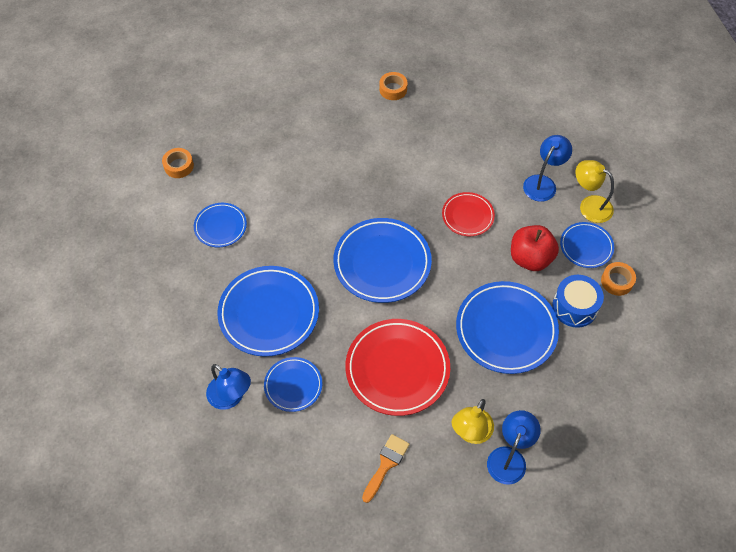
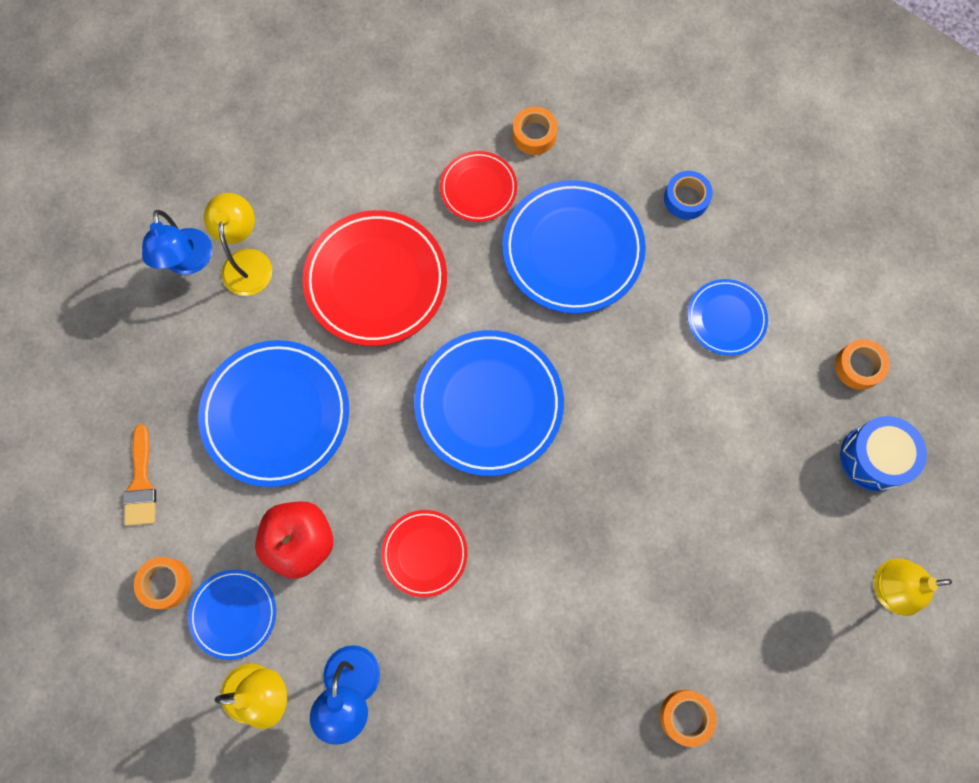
camera: 145 degrees right, 15 degrees up
(180, 300) = (686, 199): none -> blue tape
(231, 397) = (534, 135): blue lamp -> orange tape
(260, 81) = (887, 588): none -> yellow lamp
(293, 385) = (478, 189): blue plate -> red plate
(386, 464) = (318, 172): orange brush -> orange brush (141, 483)
(574, 307) = (205, 505): blue drum -> blue drum (873, 458)

